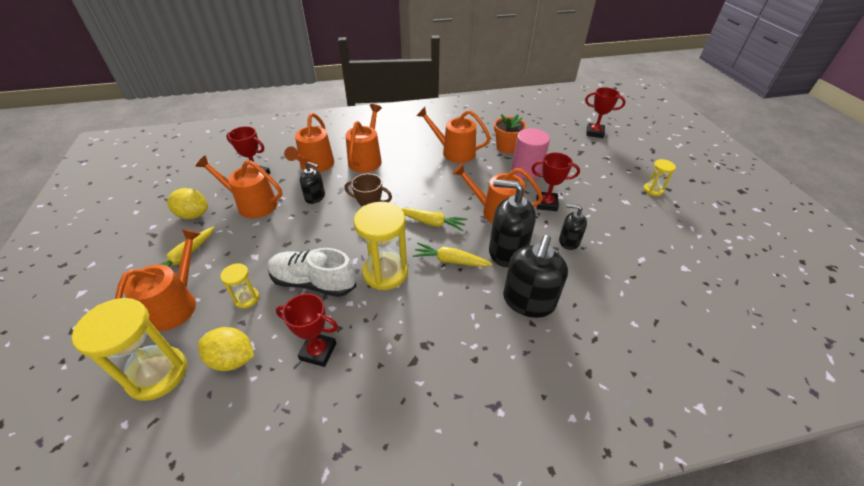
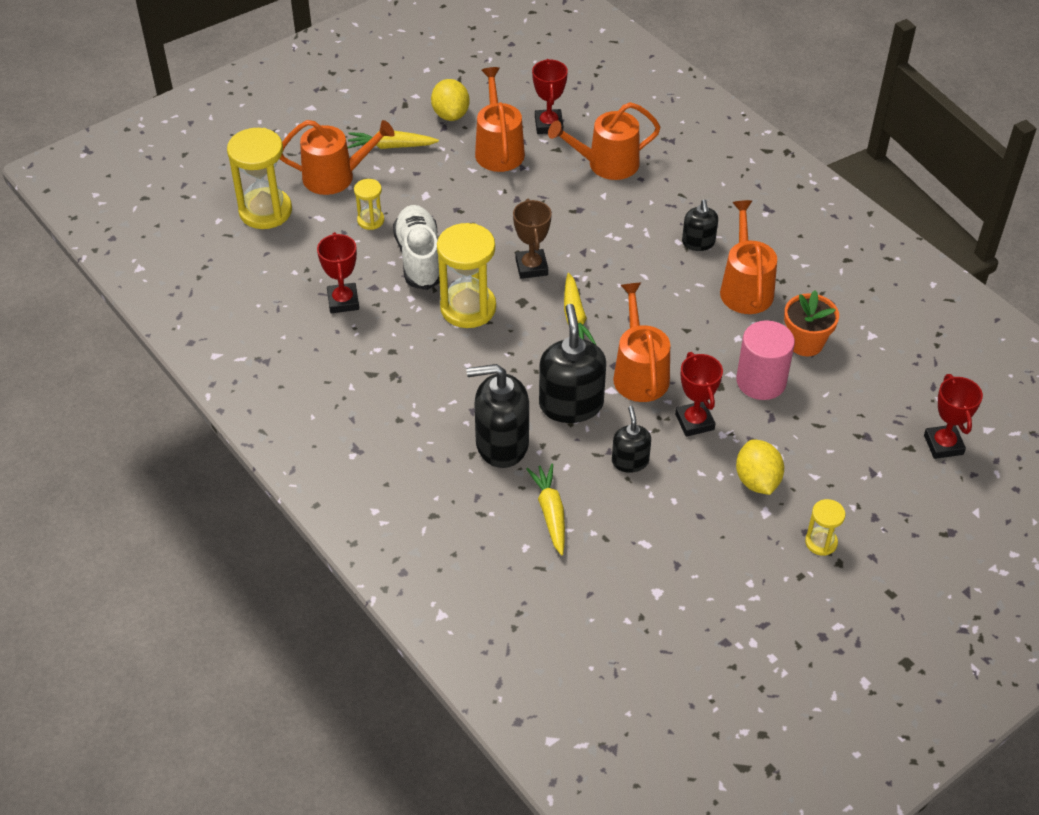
camera: 65 degrees right, 5 degrees up
(232, 359) = (304, 248): yellow lemon -> yellow lemon (757, 480)
(315, 197) = (548, 194): black soap dispenser -> black soap dispenser (698, 242)
(366, 159) = (656, 205): orange watering can -> none
(450, 261) = (521, 357): yellow carrot -> yellow carrot (550, 512)

